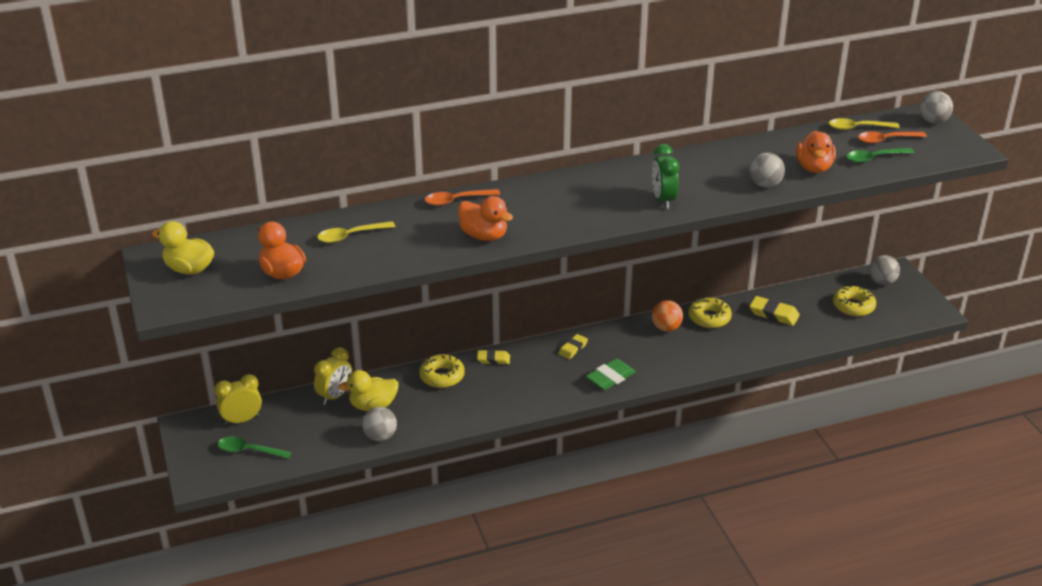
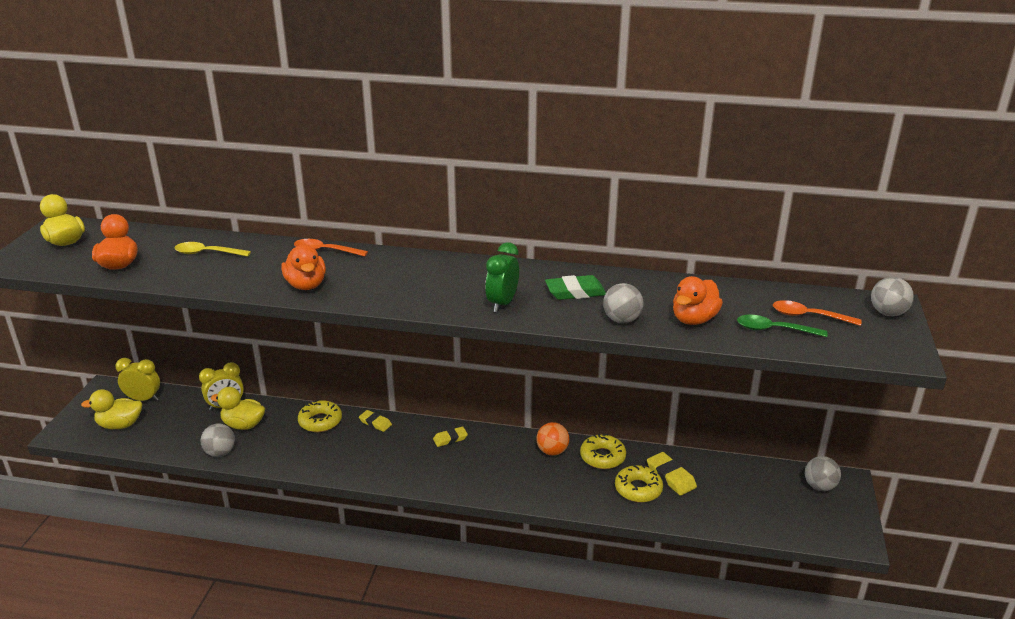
camera: 30 degrees right, 5 degrees down
(249, 451) = (120, 425): green spoon -> yellow duck
(610, 378) = (455, 477): green eraser -> green eraser (575, 292)
(853, 306) = (764, 500): yellow donut -> yellow donut (638, 489)
(857, 128) = (788, 296): yellow spoon -> none

